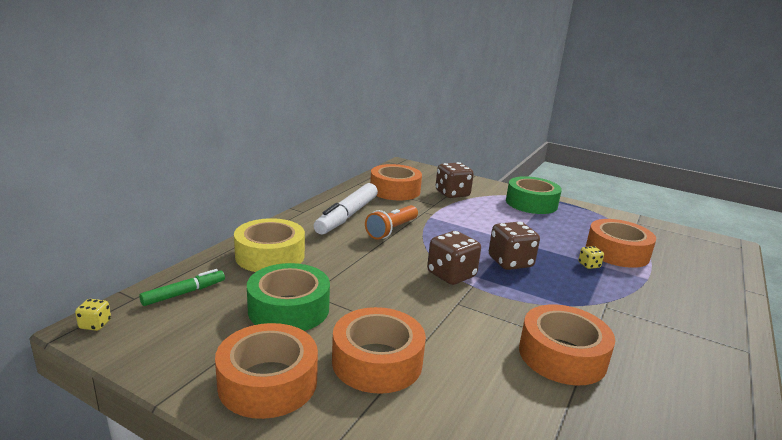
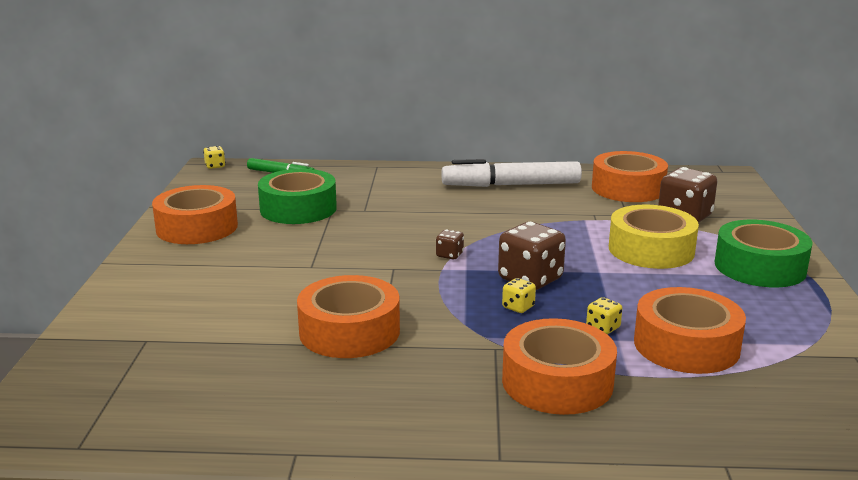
camera: 65 degrees right, 0 degrees up
(270, 256) = (377, 180): yellow tape -> yellow tape (651, 250)
(377, 361) = (256, 255): orange tape -> orange tape (557, 382)
(392, 230) = (512, 210): orange flashlight -> none
(451, 275) = (449, 255): brown dice -> brown dice, size x0.48
(550, 280) = (518, 307): none -> yellow dice

